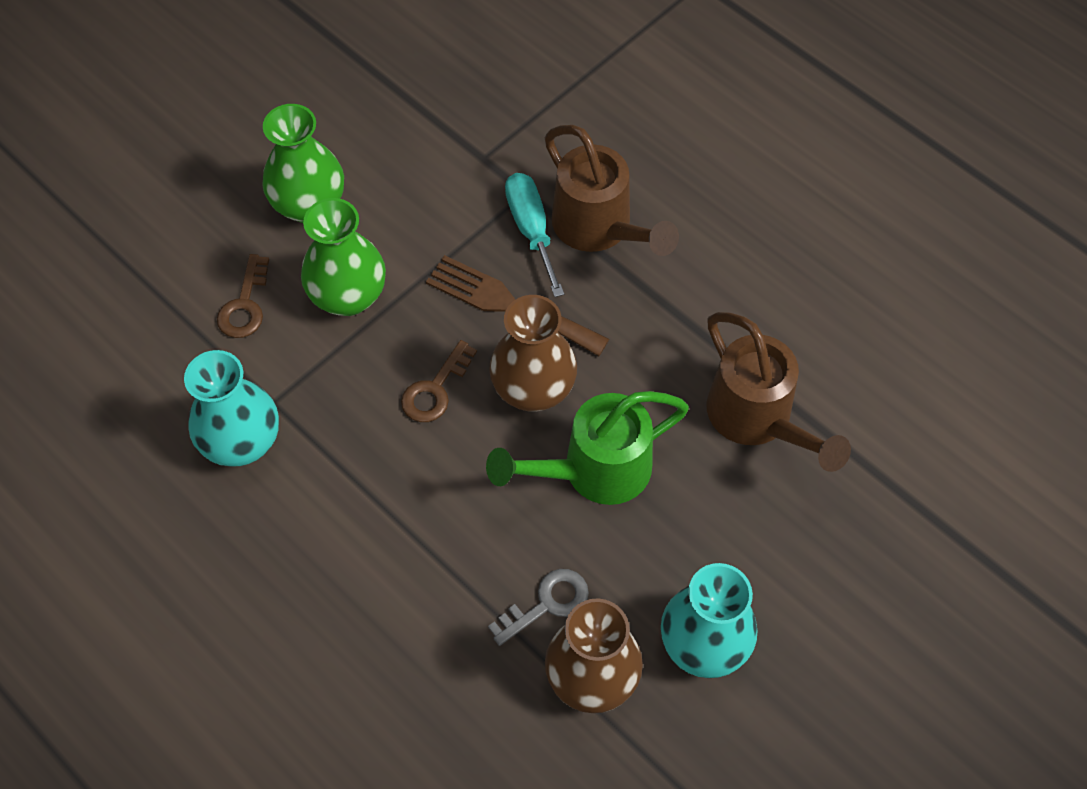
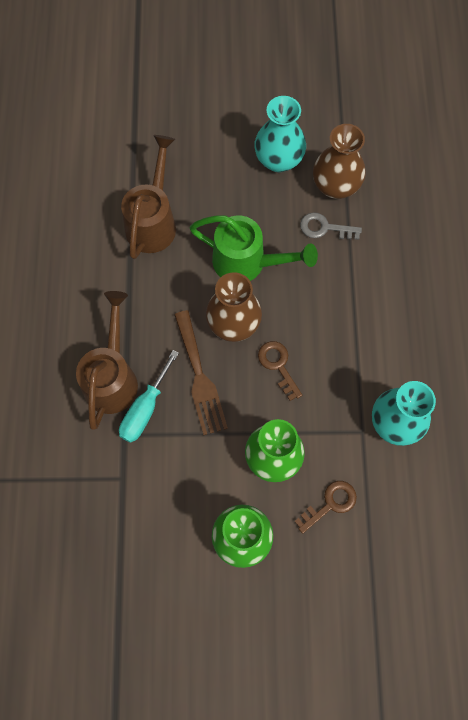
camera: 135 degrees left, 10 degrees up
(435, 389) = (278, 366): brown key -> brown key turned 105 degrees counterclockwise

